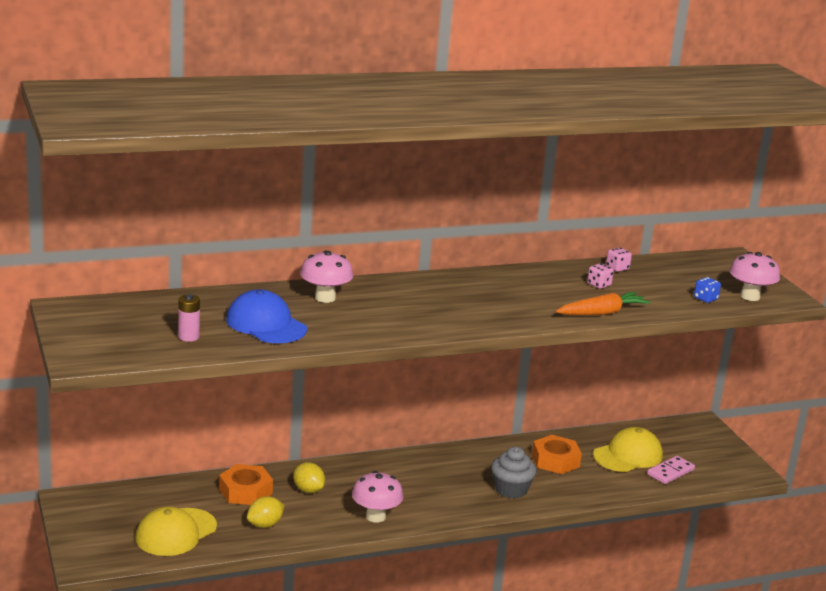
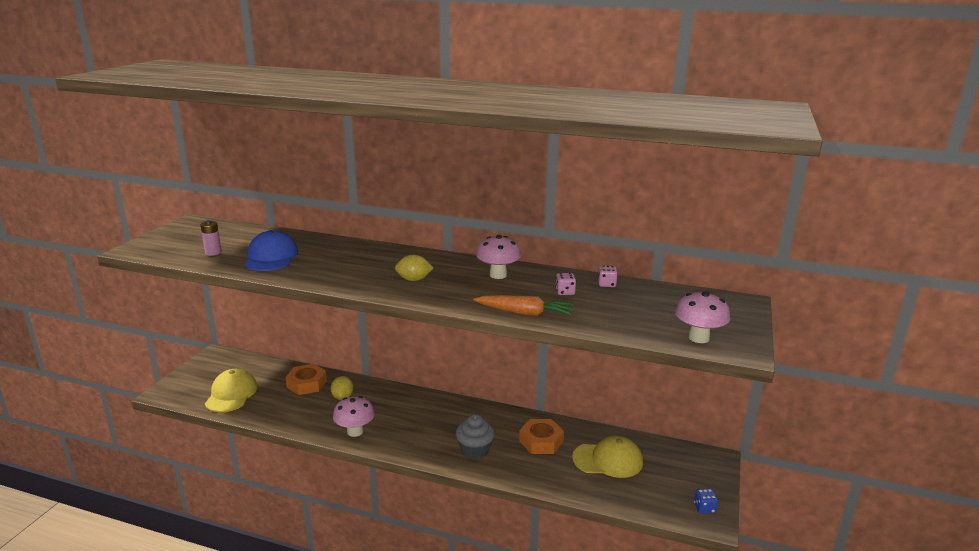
camera: 40 degrees right, 0 degrees up
(175, 532) = (231, 394): yellow cap -> yellow cap turned 105 degrees clockwise
(265, 525) = (284, 409): yellow lemon -> yellow lemon (414, 280)
(325, 298) = (342, 251): pink mushroom -> pink mushroom (498, 275)
(670, 472) = (628, 488): pink domino -> none
(705, 299) = (647, 327): blue dice -> blue dice (704, 508)

